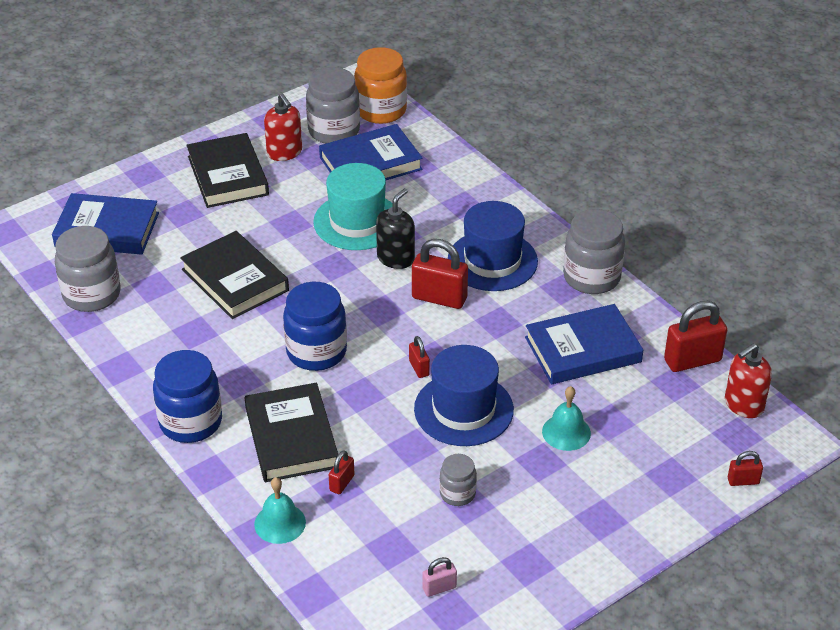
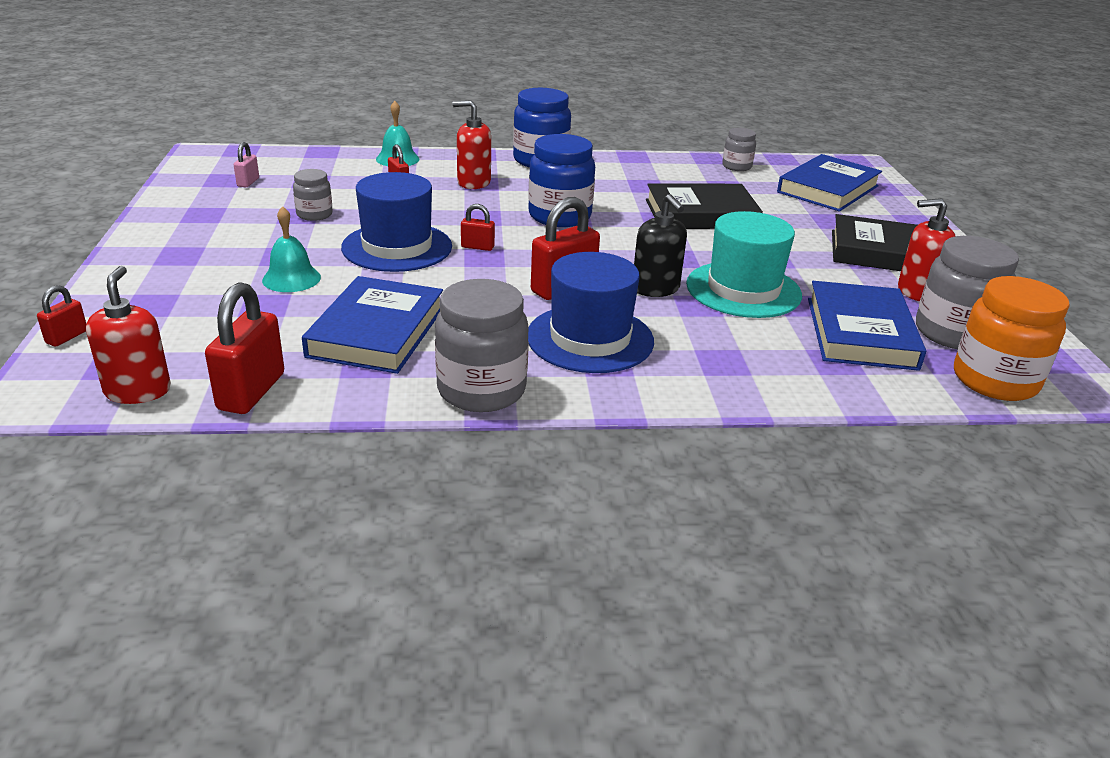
camera: 120 degrees right, 10 degrees down
(92, 294) = (736, 166): grey jar -> grey jar, size x0.55
(291, 437) = (473, 182): black book -> red soap dispenser

